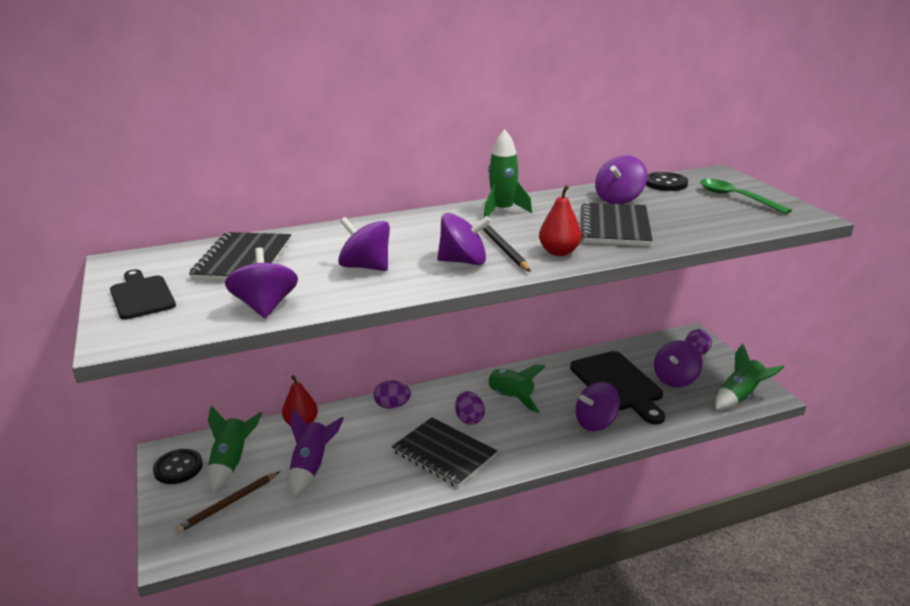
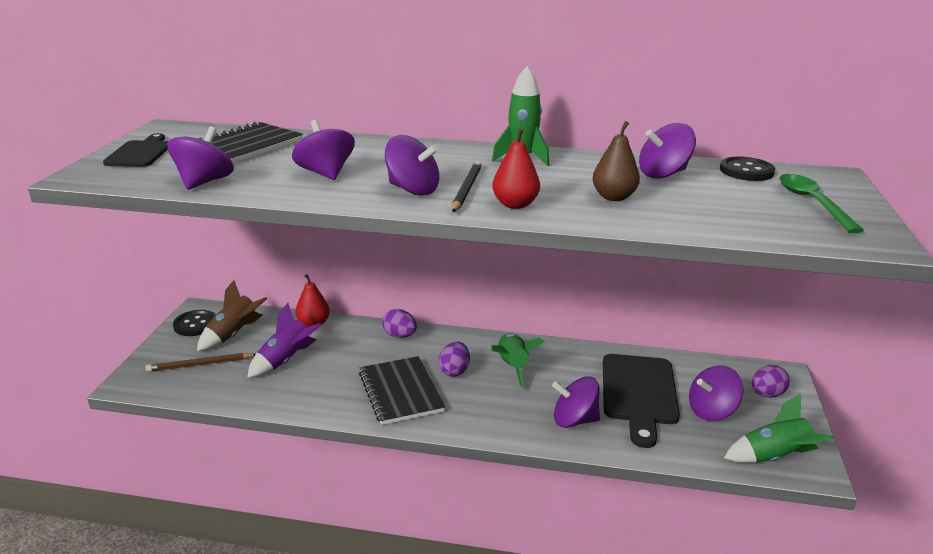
camera: 30 degrees right, 0 degrees up
(231, 462) = (234, 334): green rocket -> brown rocket
(615, 227) = (613, 197): black notebook -> brown pear

